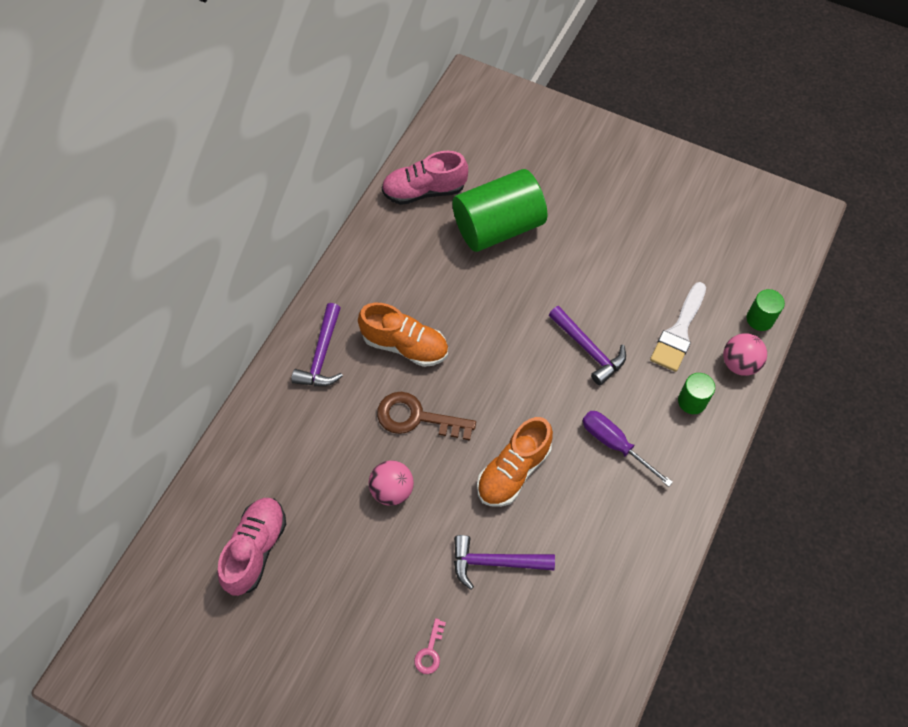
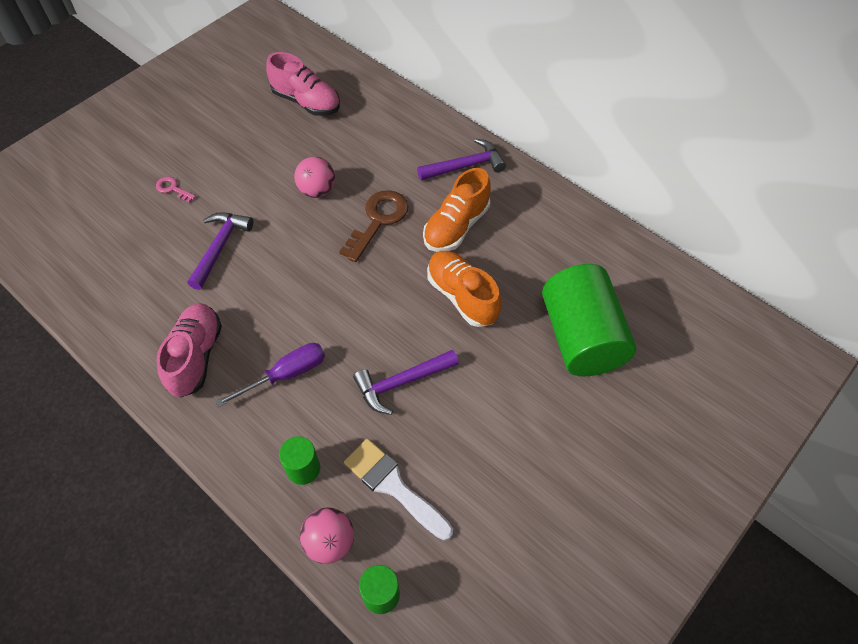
camera: 105 degrees right, 5 degrees down
(322, 355) = (465, 166): purple hammer -> purple hammer turned 135 degrees clockwise
(424, 191) = (642, 279): pink shoe -> pink shoe (196, 356)
(513, 471) = (296, 281): orange shoe -> orange shoe (462, 296)

